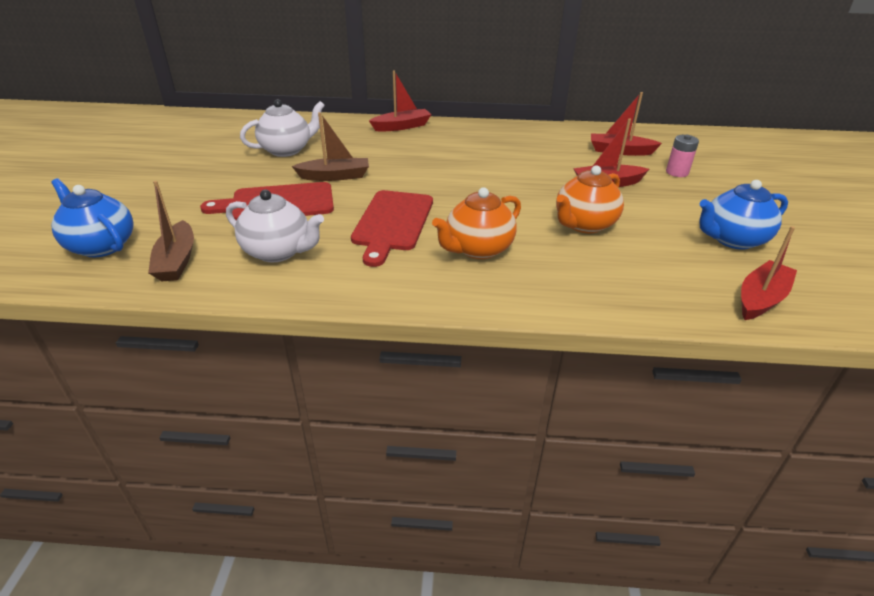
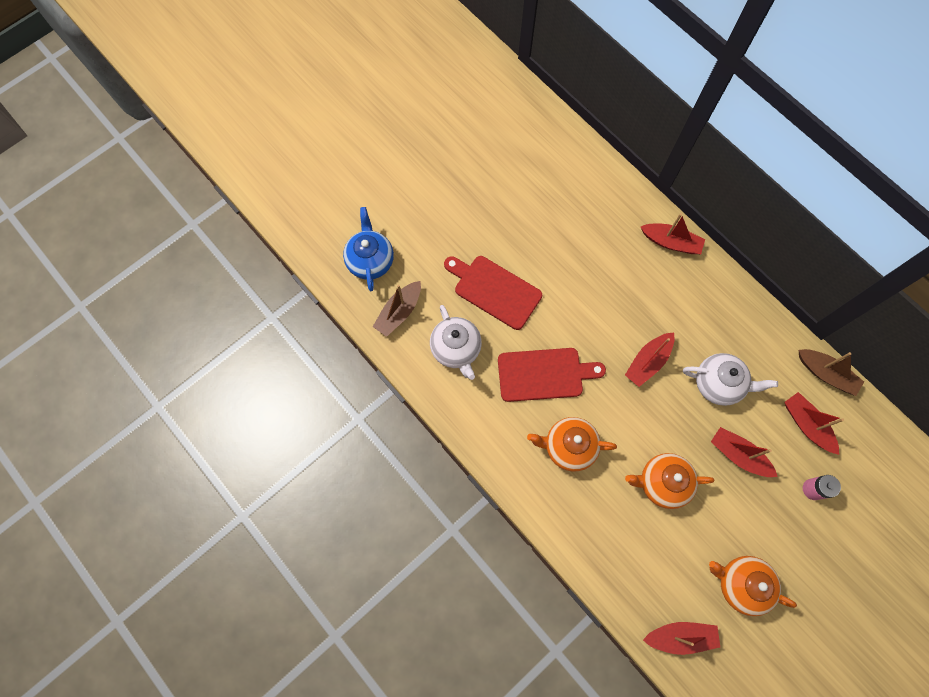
camera: 45 degrees right, 35 degrees up
(287, 150) = (553, 215): white teapot -> white teapot (718, 384)
(335, 176) = (556, 283): brown boat -> brown boat (825, 374)
(392, 223) = (544, 374): red cutting board -> red cutting board turned 150 degrees counterclockwise
(470, 177) = (648, 362): none -> red boat
(732, 239) = (740, 584): blue teapot -> orange teapot

